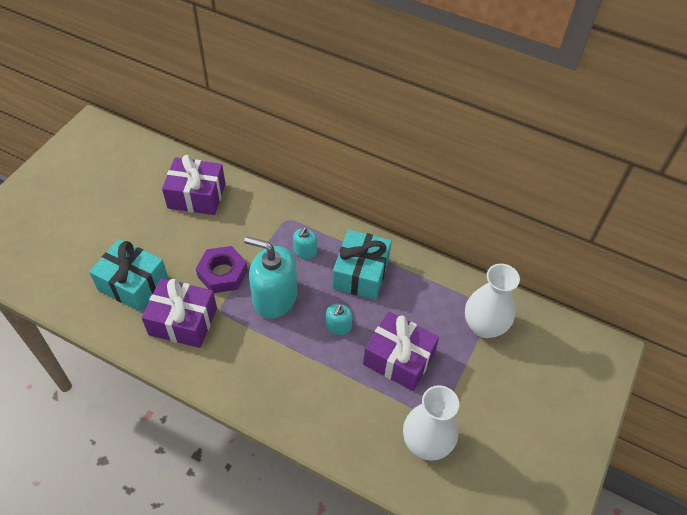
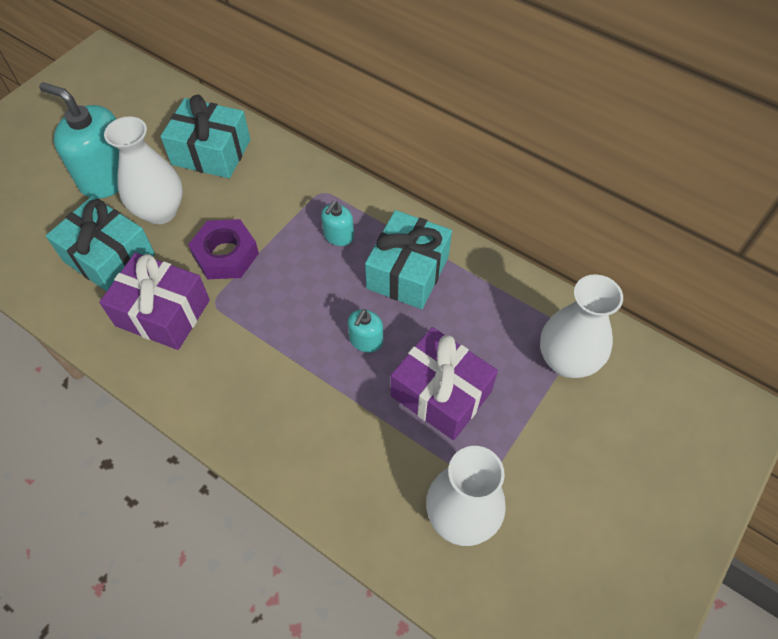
camera: 10 degrees right, 5 degrees up
(166, 245) = (160, 211): none -> white vase
(196, 196) = (211, 152): purple gift -> turquoise gift
(275, 297) = (288, 293): turquoise soap dispenser -> turquoise soap dispenser (108, 177)

